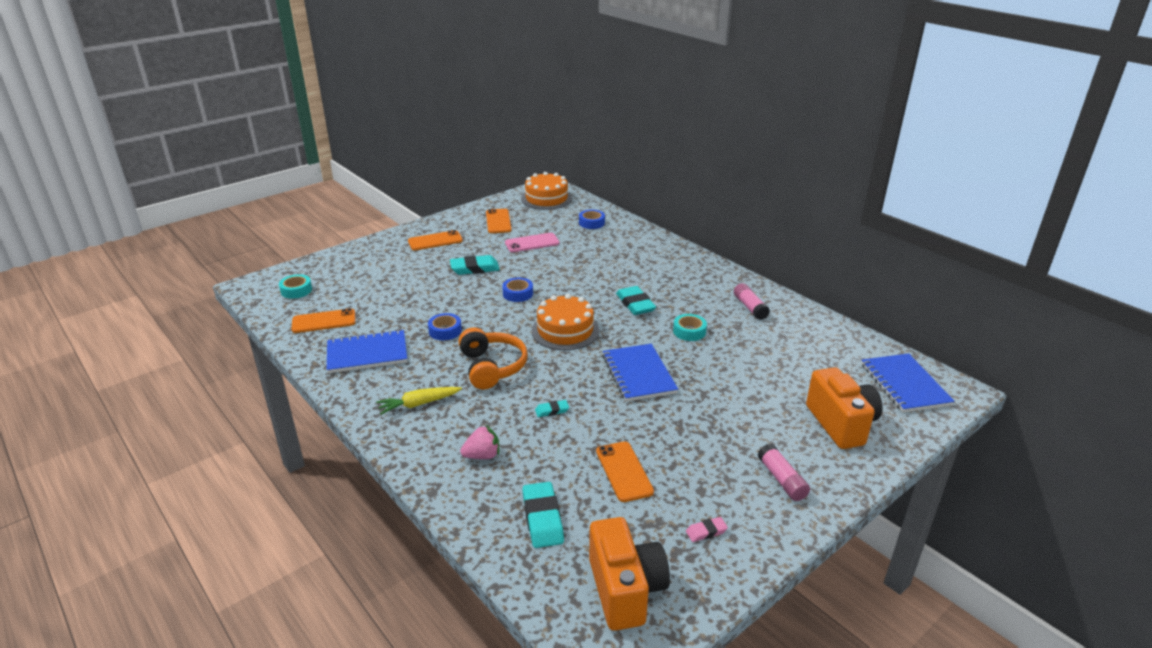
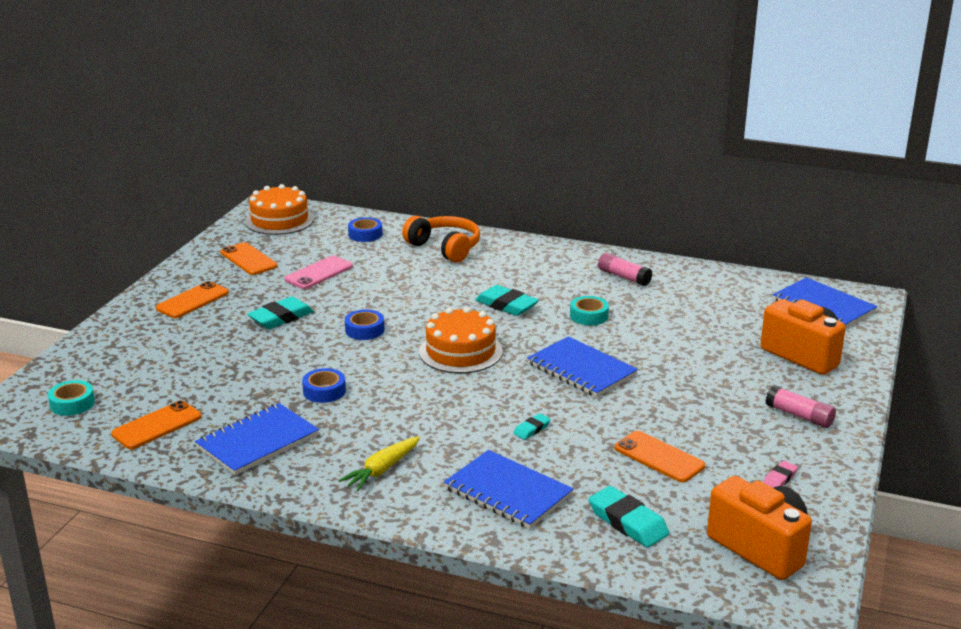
camera: 30 degrees left, 5 degrees down
(482, 456) = (508, 492): pink strawberry -> blue notebook
(492, 367) = (421, 410): orange headphones -> orange headphones (445, 248)

